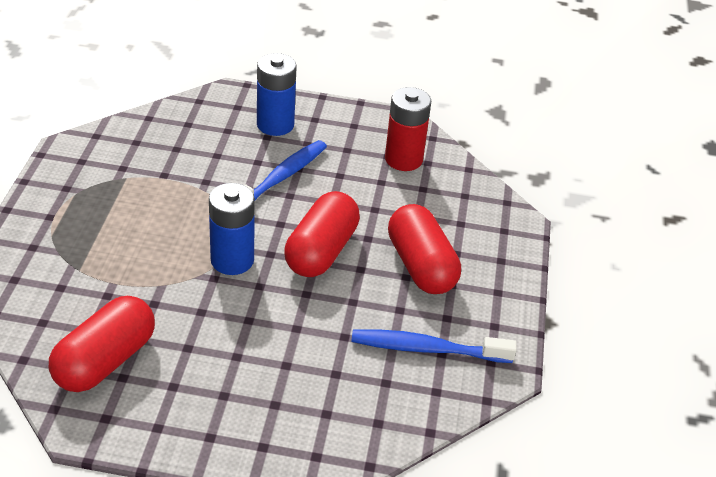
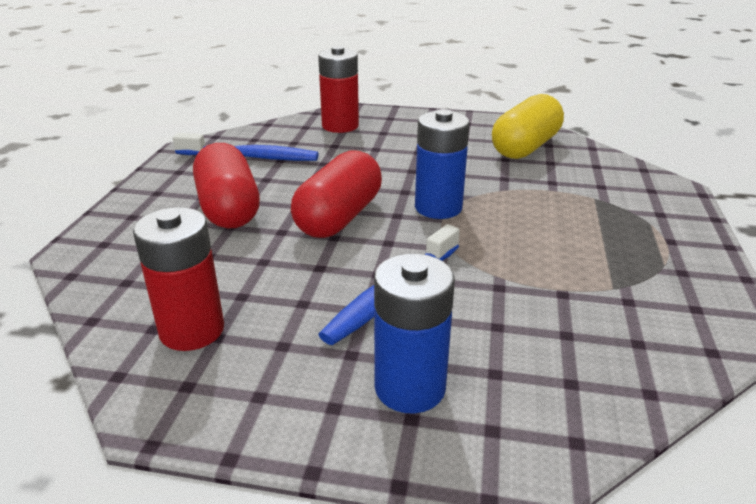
camera: 175 degrees left, 10 degrees down
(105, 361) = (525, 147): red capsule -> yellow capsule
(331, 421) = (340, 126): none -> red battery

